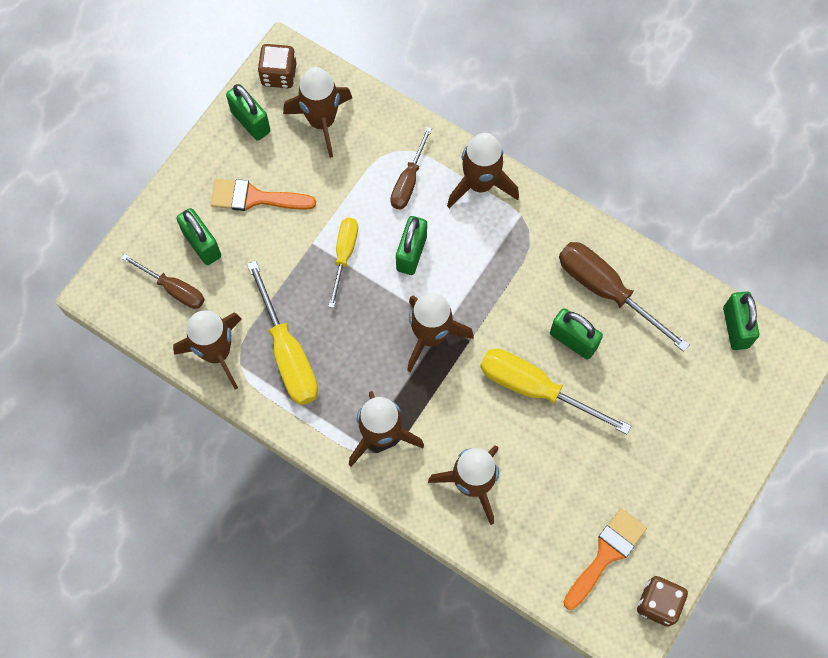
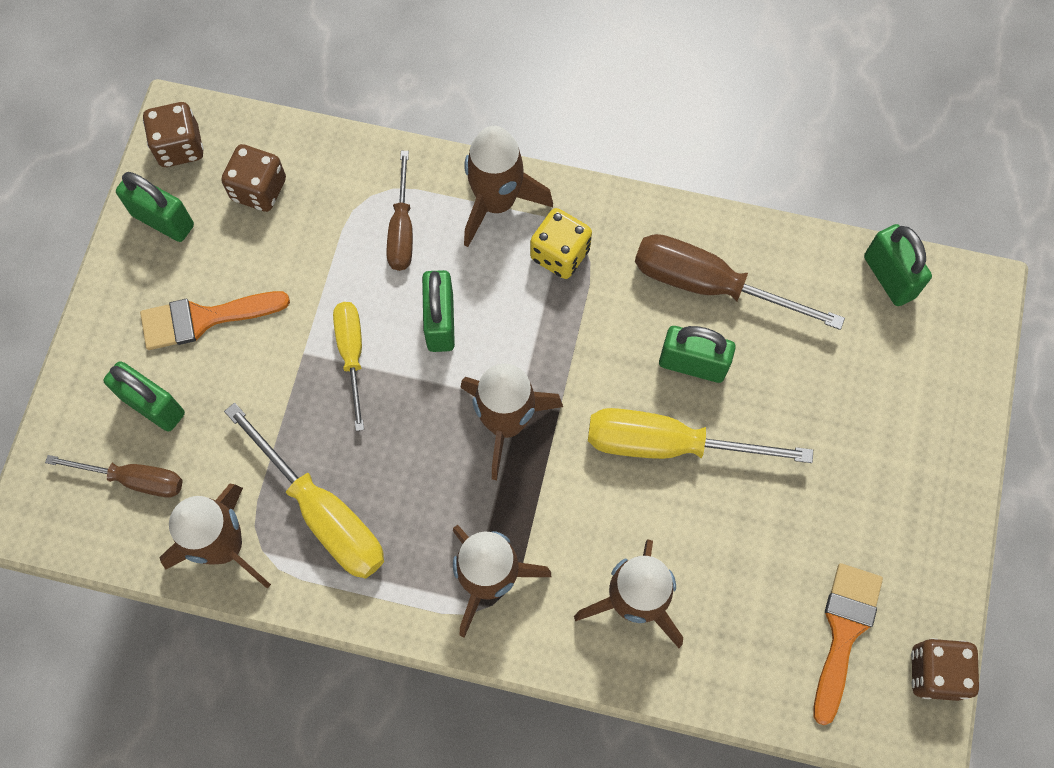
camera: 20 degrees left, 0 degrees up
(321, 122) = (259, 189): brown rocket -> brown dice
(510, 234) = (560, 254): none -> yellow dice

